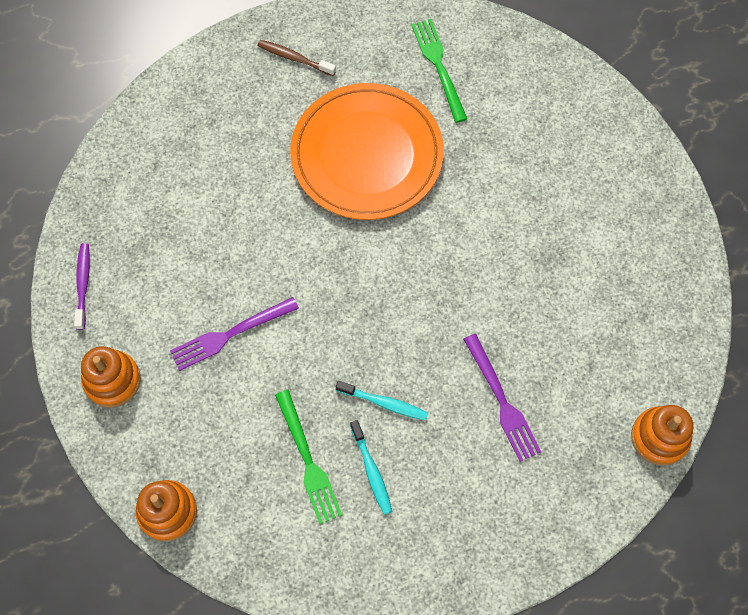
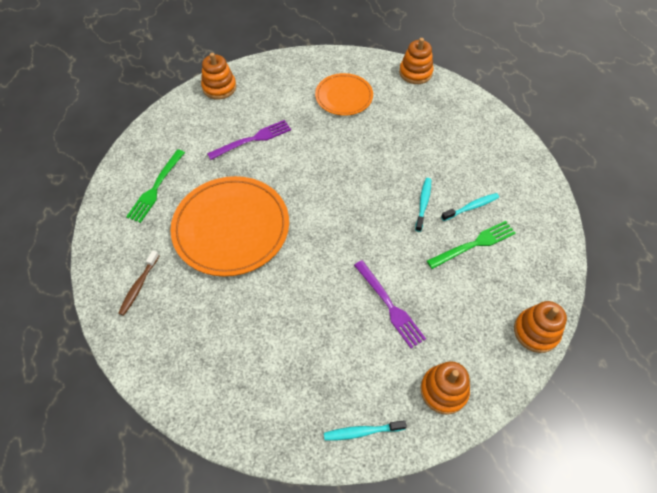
camera: 95 degrees left, 10 degrees down
(83, 284) = (362, 432): purple toothbrush -> turquoise toothbrush
(438, 66) = (156, 188): green fork -> green fork turned 45 degrees counterclockwise
(502, 401) = (409, 142): purple fork -> purple fork (253, 139)
(603, 315) = (344, 96): none -> orange plate
(625, 138) = (219, 87): none -> orange stacking toy

